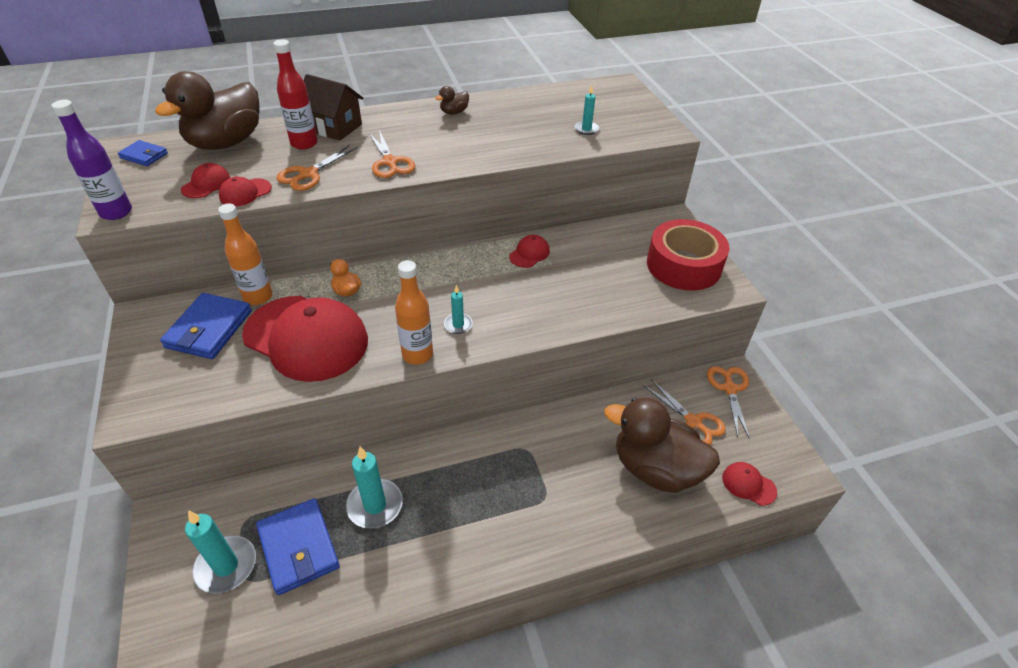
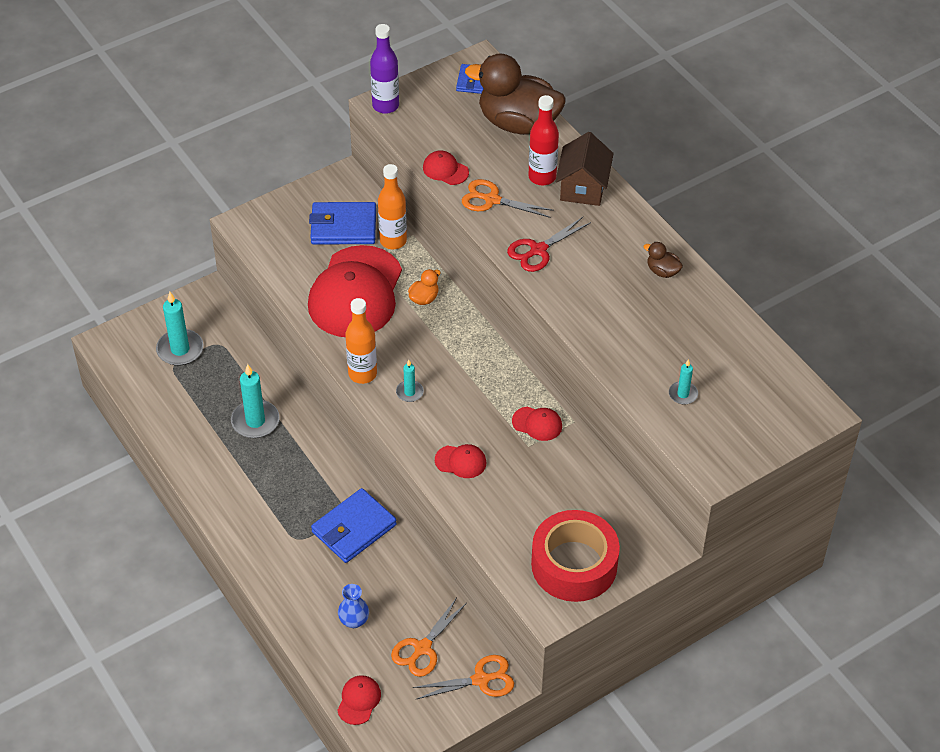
camera: 75 degrees right, 5 degrees up
(206, 184) = (447, 140): red cap -> red cap (461, 461)
(299, 548) = (205, 386): blue wallet -> blue wallet (354, 528)
(390, 162) = (538, 250): orange scissors -> red scissors
(655, 468) = (354, 621): brown duck -> blue vase

